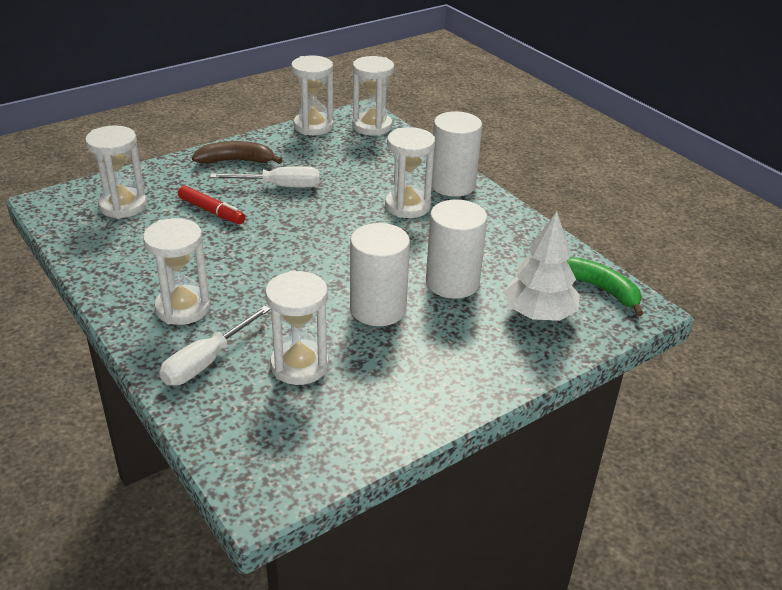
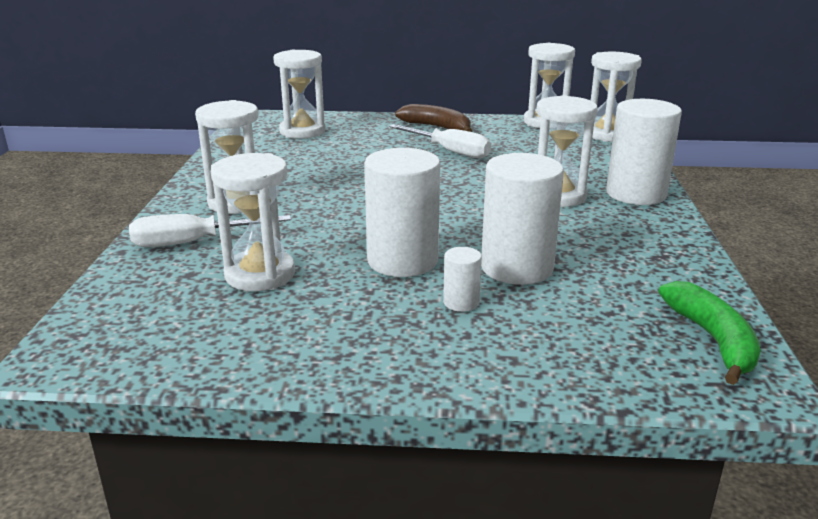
camera: 40 degrees right, 10 degrees down
(211, 211) = (364, 151): red marker -> none
(452, 326) = (461, 302): none -> white cylinder
(538, 314) = (585, 332): white tree -> none

